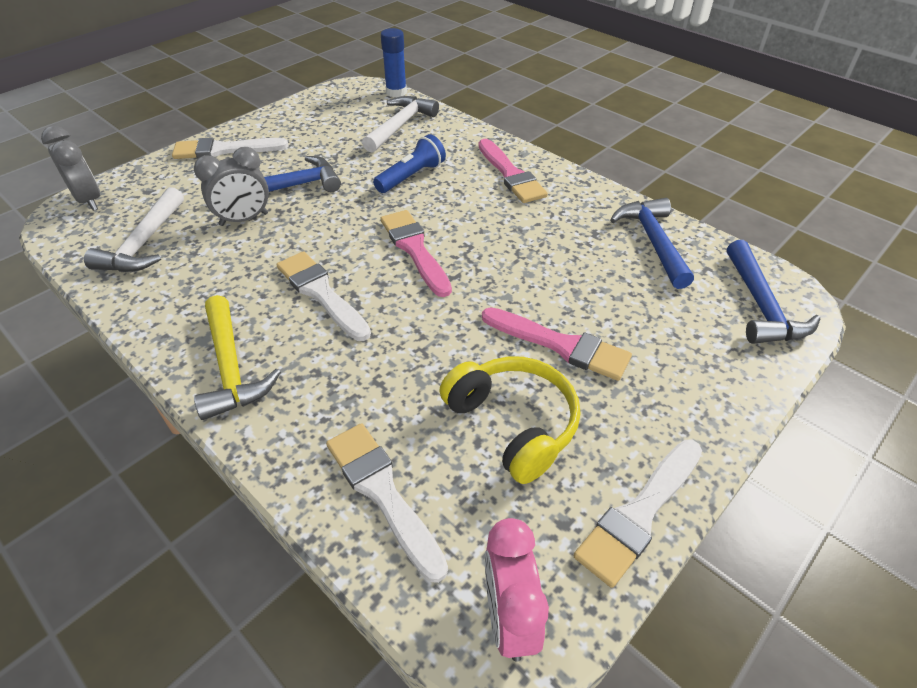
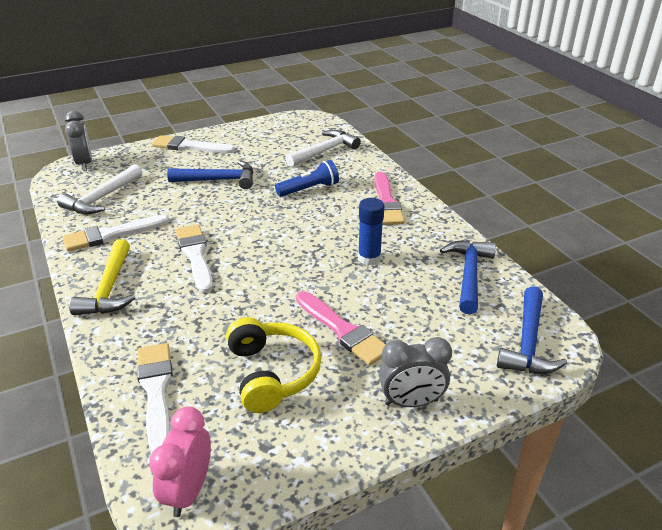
camera: 20 degrees right, 10 degrees down
(244, 219) = (174, 196): grey clock -> grey clock (411, 402)
(396, 92) = (337, 126): blue glue stick -> blue glue stick (369, 258)
(415, 249) = (279, 240): pink brush -> none
(639, 514) = (323, 457): white brush -> white brush (111, 234)

